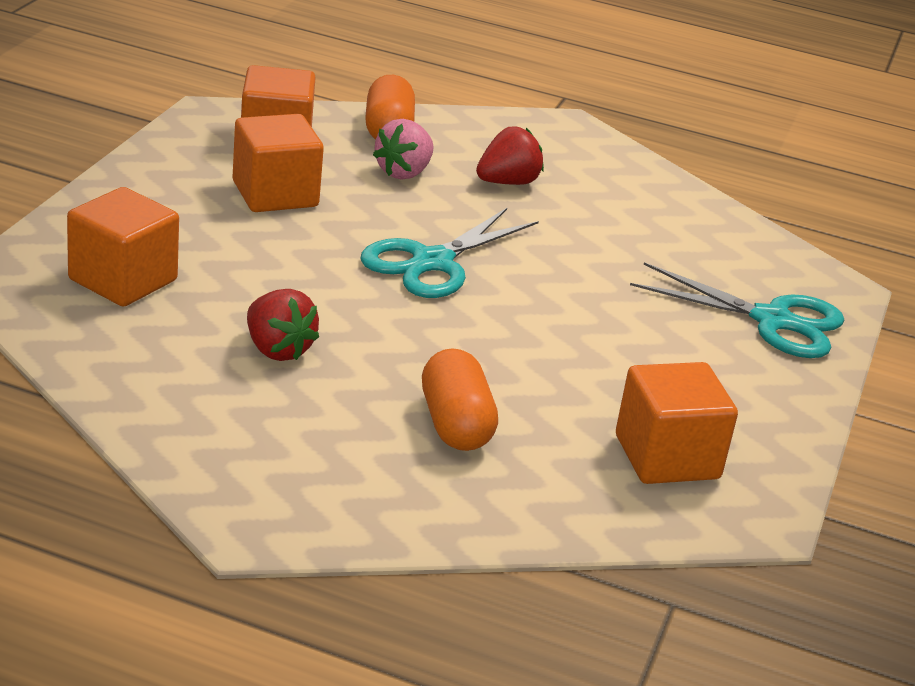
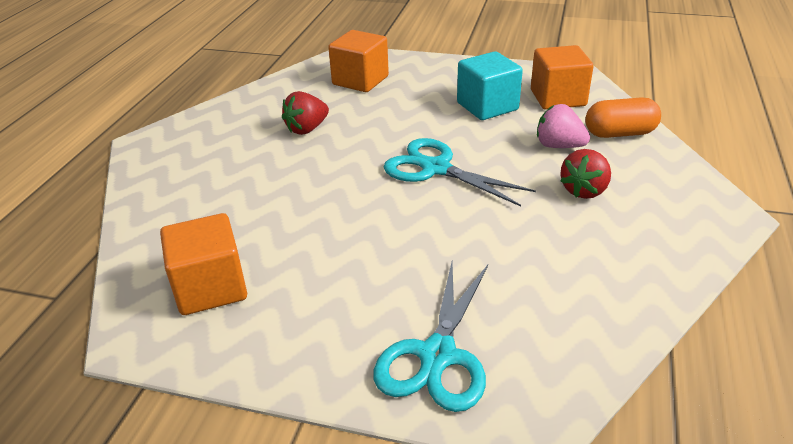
camera: 90 degrees right, 5 degrees up
(275, 194) = (487, 106): orange cube -> turquoise cube
(455, 424) = (240, 194): orange capsule -> none
(507, 182) = (584, 190): red strawberry -> red strawberry turned 75 degrees clockwise

